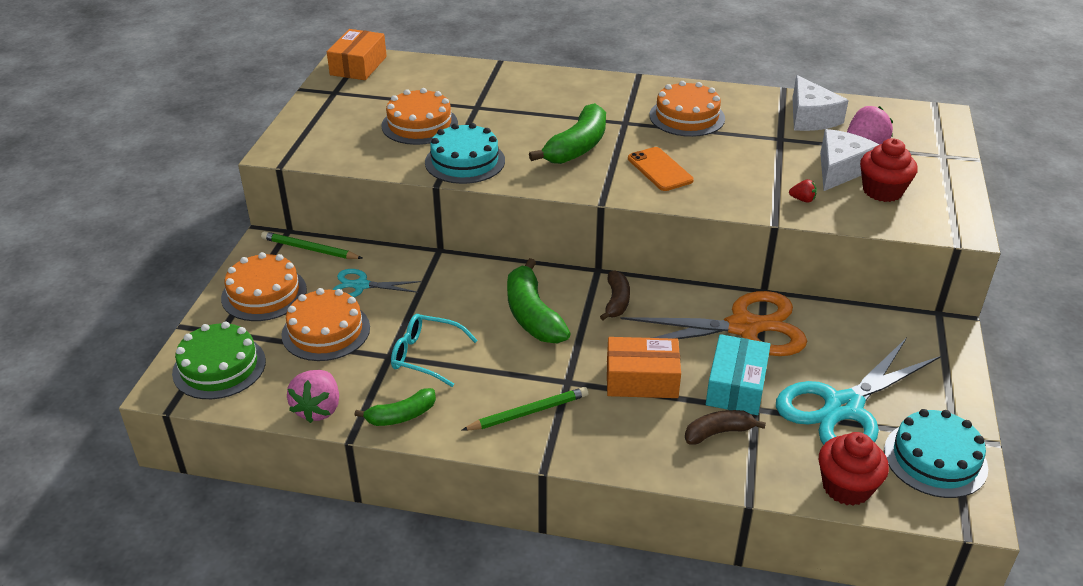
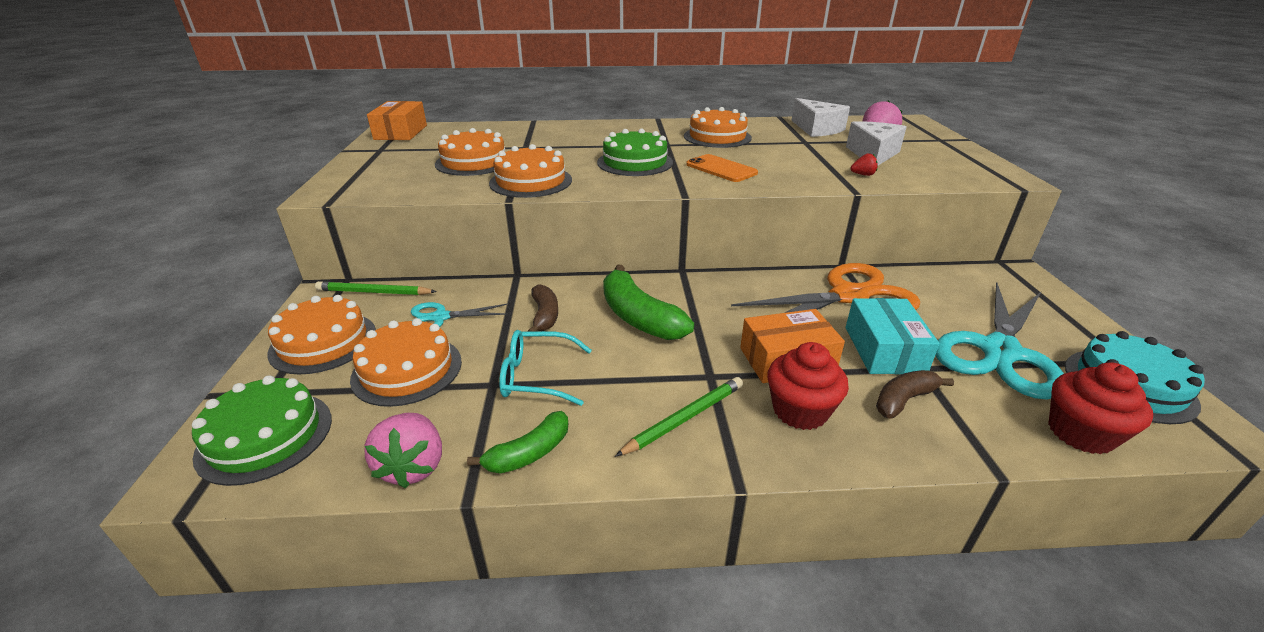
camera: 15 degrees left, 5 degrees down
(465, 161) = (531, 181): turquoise cake -> orange cake
(577, 147) = (635, 162): green banana -> green cake
(616, 301) = (716, 293): brown banana -> brown banana (544, 316)
(882, 191) = (921, 163): red cupcake -> red cupcake (800, 411)

